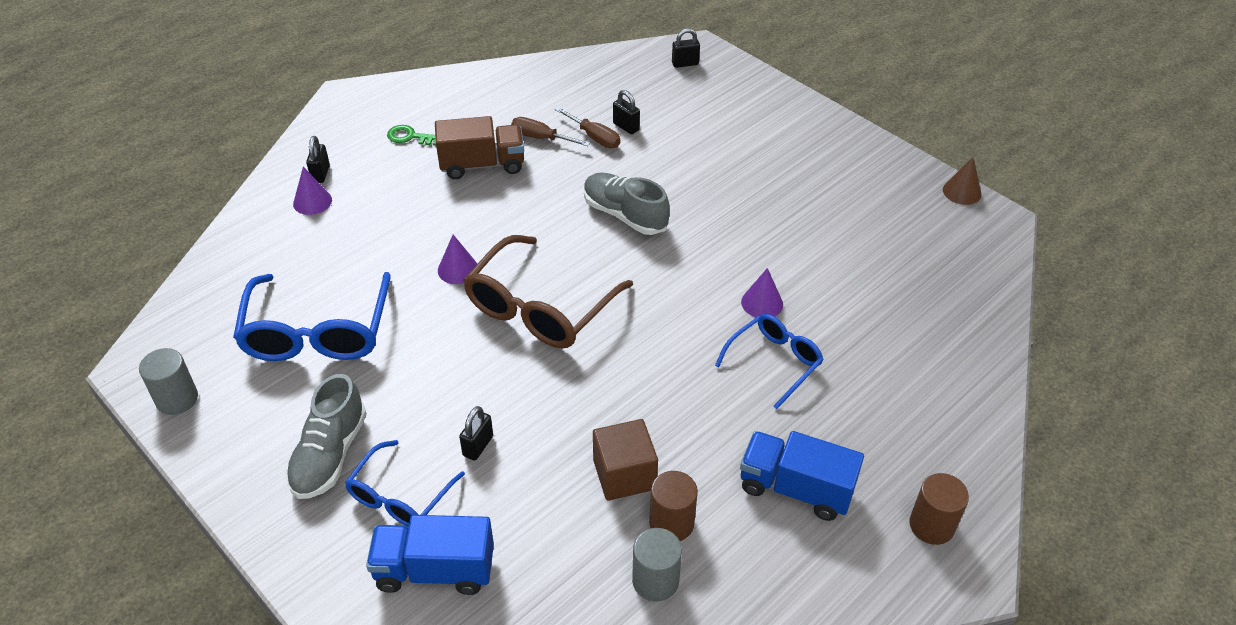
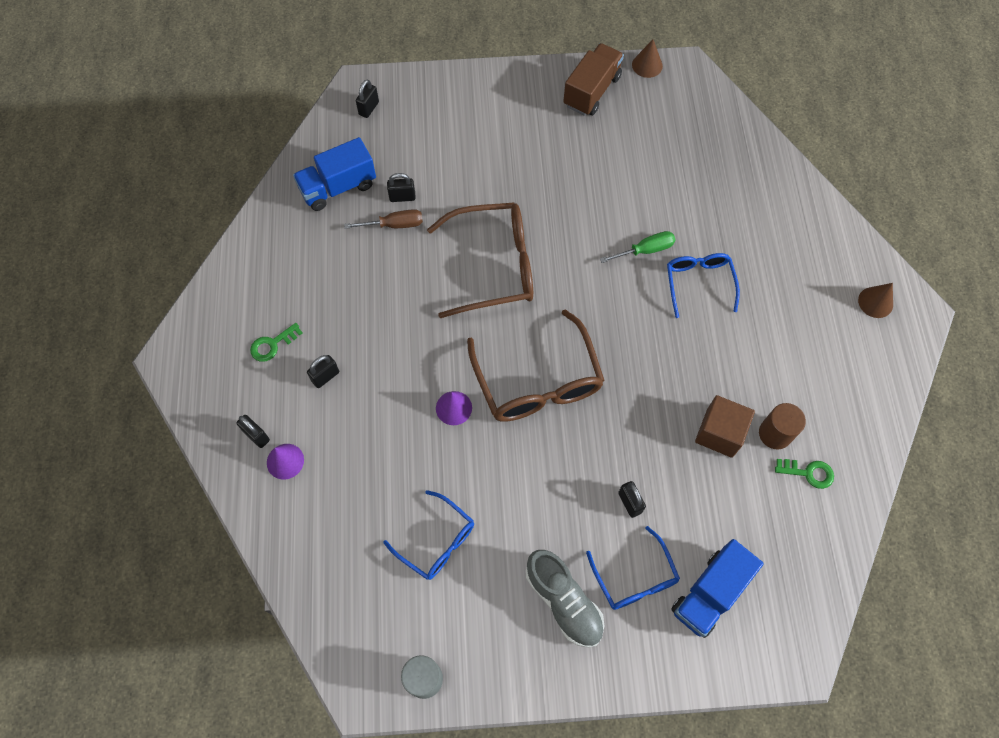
camera: 50 degrees left, 20 degrees up
(317, 332) = (437, 541): blue glasses -> blue glasses, size x0.59
(411, 180) = (325, 376): none -> black padlock
(482, 165) = (354, 317): brown truck -> brown truck (592, 91)
(541, 138) = (362, 258): brown screwdriver -> none
(624, 215) = (494, 266): grey shoe -> brown glasses
(655, 581) = (808, 473): grey cylinder -> green key
(762, 303) = (645, 250): purple cone -> green screwdriver
(795, 488) = (800, 349): blue truck -> blue truck (338, 187)
(931, 525) = (875, 302): brown cylinder -> brown cone

